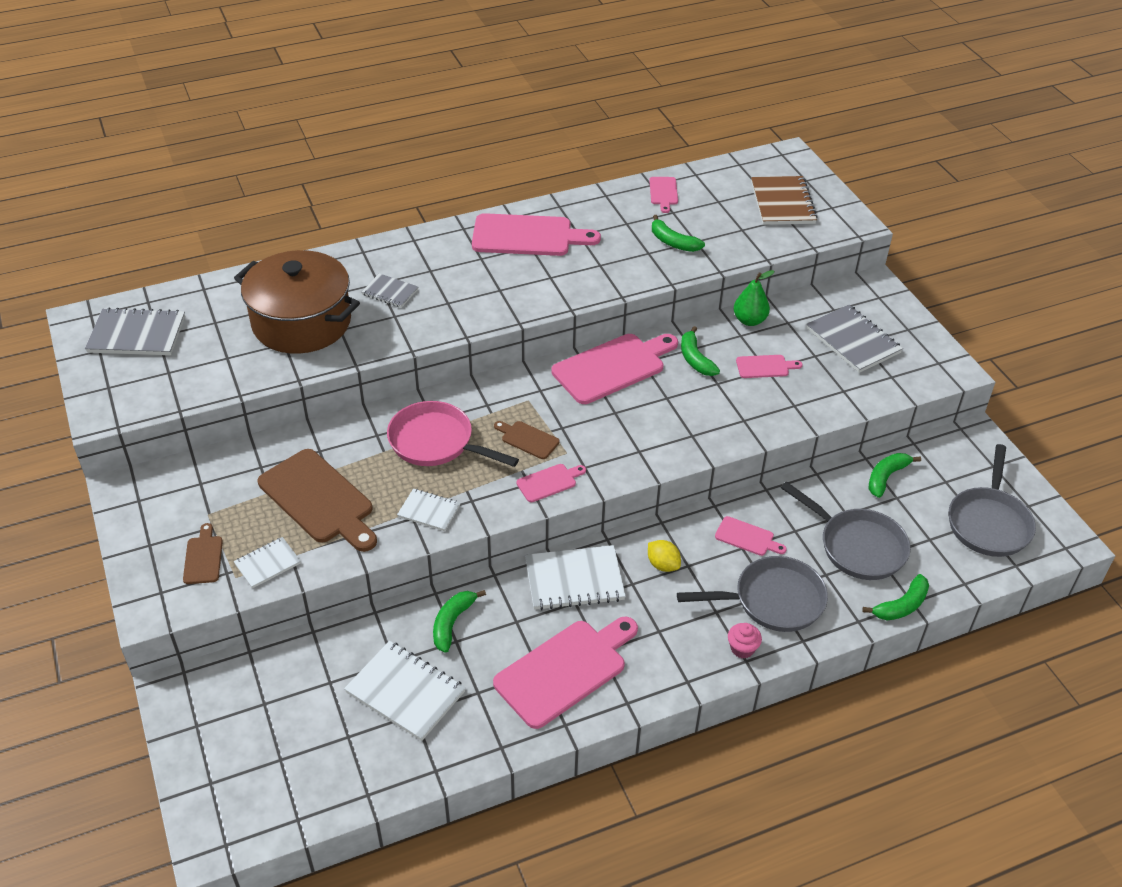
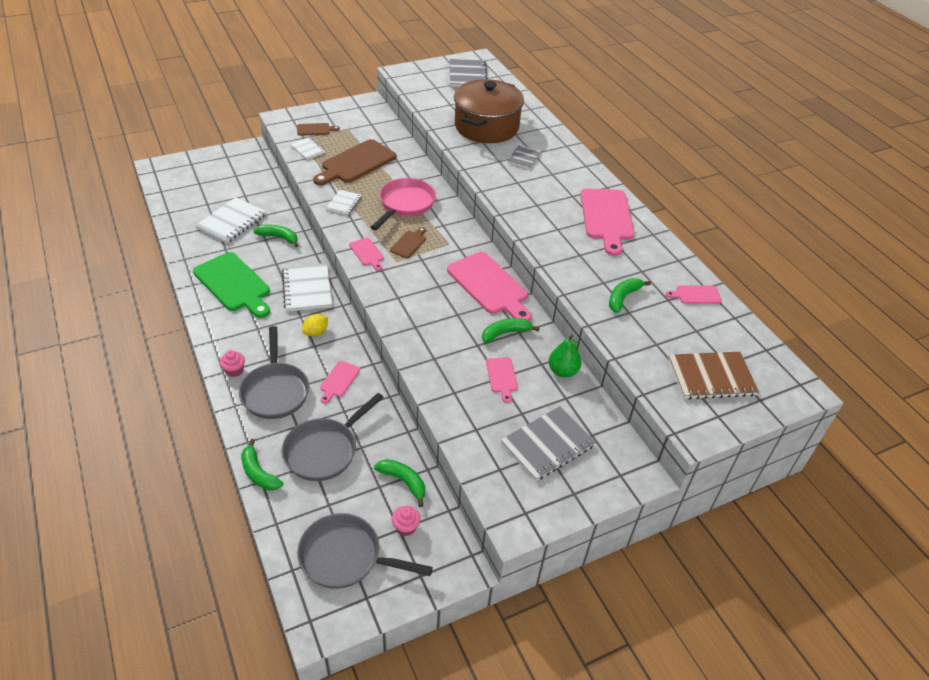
camera: 85 degrees right, 0 degrees up
(565, 670) = (234, 284): pink cutting board -> green cutting board
(942, 476) = (406, 527): none -> pink cupcake

